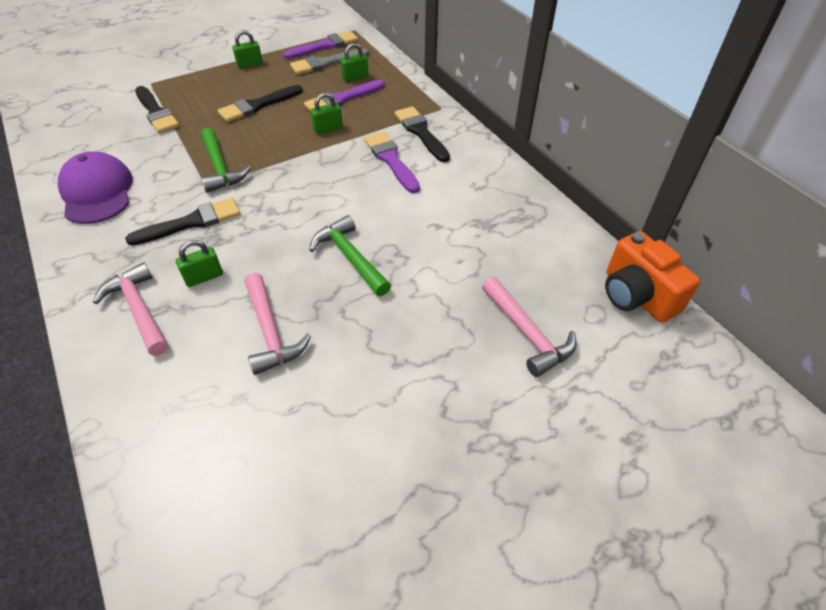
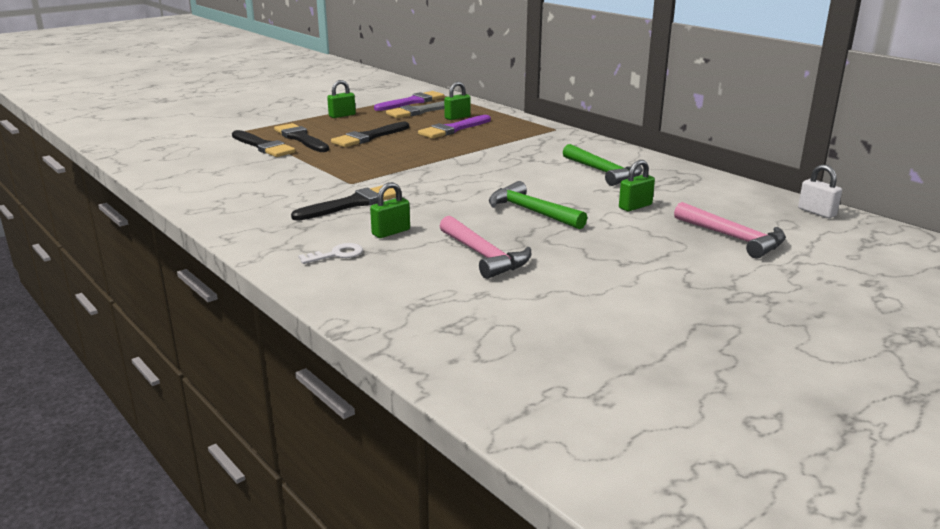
camera: 10 degrees left, 25 degrees down
(97, 192) = (236, 194): purple cap -> none
(139, 310) = (337, 254): pink hammer -> white key
(220, 168) = (357, 172): green hammer -> green hammer (603, 172)
(328, 129) = (452, 146): green padlock -> green padlock (635, 206)
(391, 160) = (529, 158): purple brush -> none
(421, 132) = (547, 142): black brush -> black brush (301, 138)
(636, 296) = (816, 212): orange camera -> white padlock

